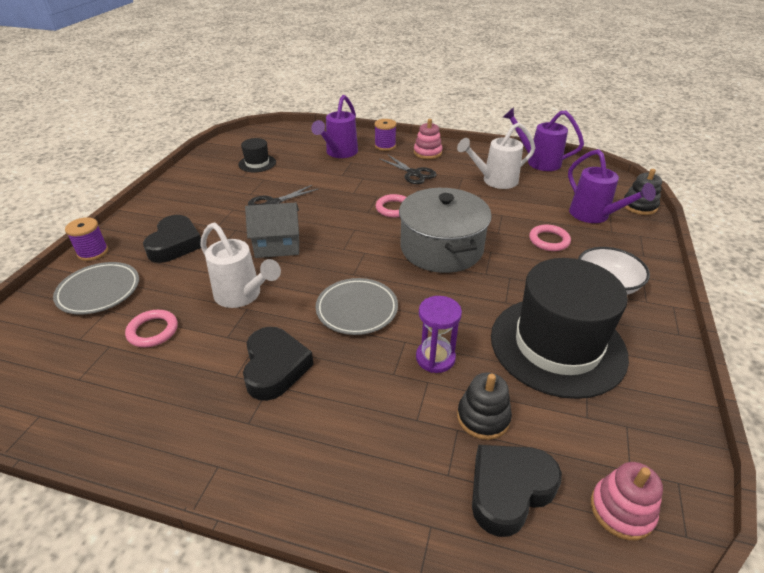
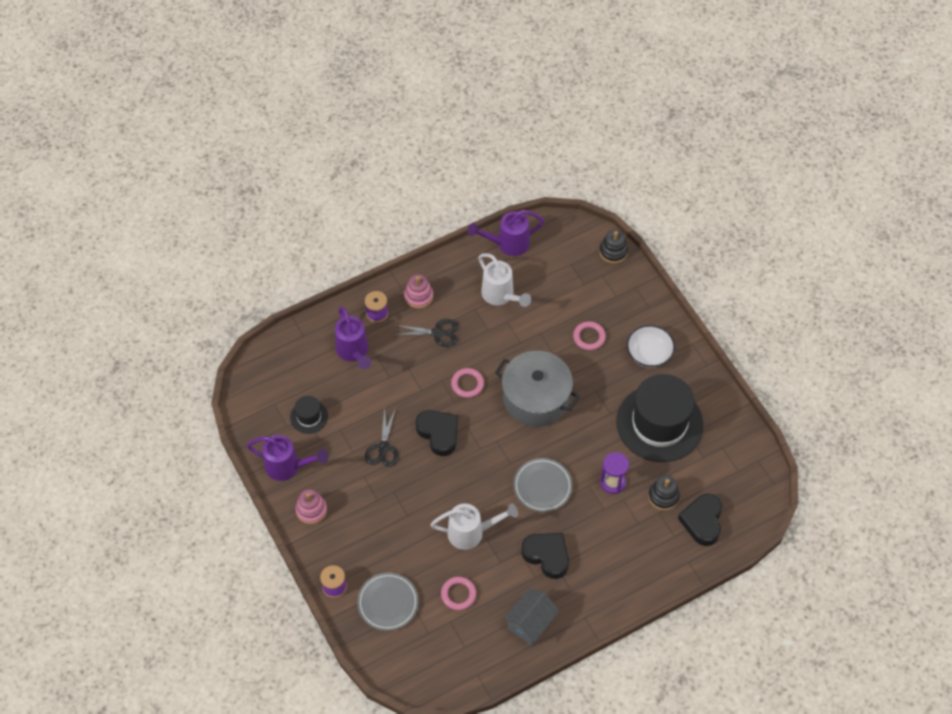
camera: 45 degrees left, 20 degrees up
(175, 244) = (375, 536): black heart -> black heart (439, 433)
(277, 246) = (439, 481): grey house -> grey house (530, 623)
(494, 181) = (501, 296): white watering can -> white watering can turned 60 degrees counterclockwise
(594, 216) = (595, 287): purple watering can -> purple watering can (288, 467)
(621, 510) = (746, 492): pink stacking toy -> pink stacking toy (311, 510)

